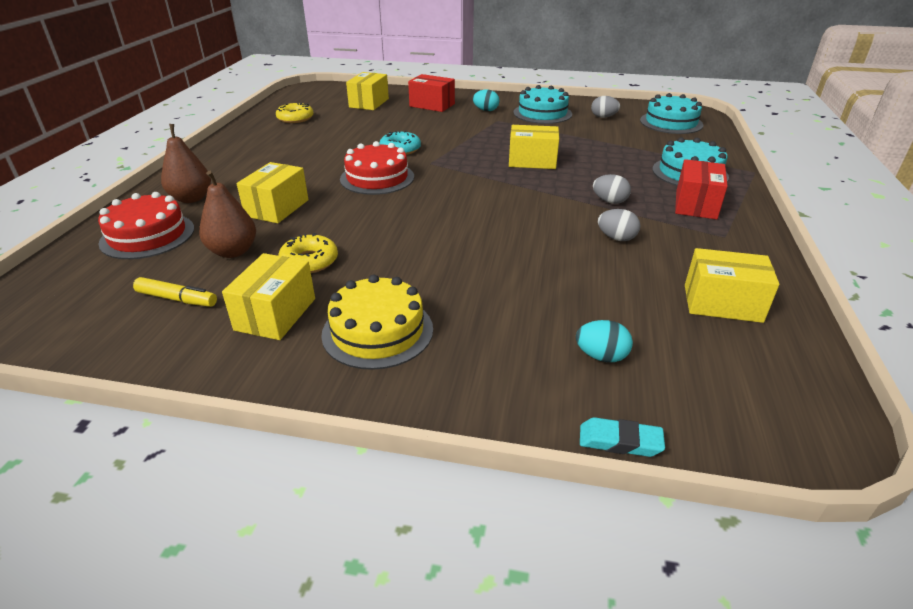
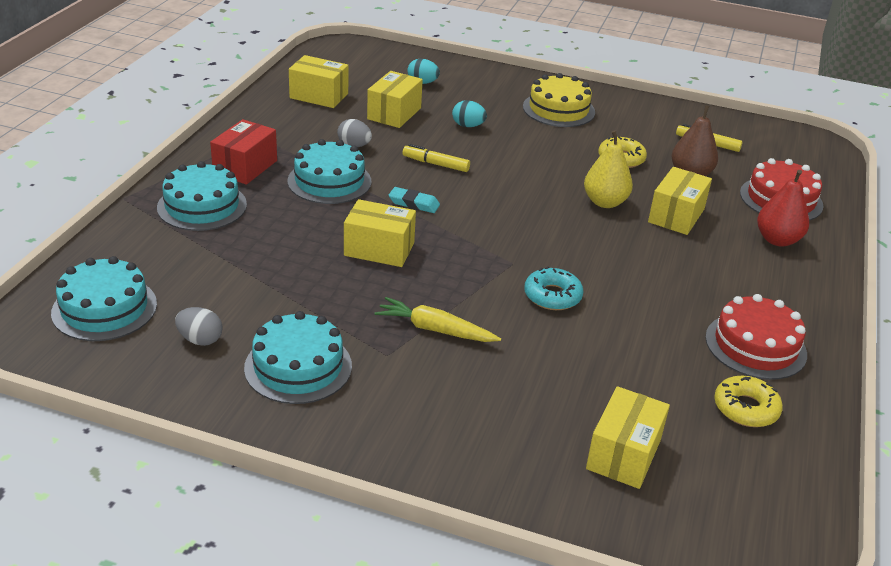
camera: 175 degrees left, 0 degrees up
(191, 198) = (777, 240): brown pear -> red pear
(275, 314) = (630, 126): yellow box -> yellow box (394, 113)
(344, 212) = (605, 202): none -> yellow pear
(377, 178) = (578, 245): red cake -> red cake (755, 345)
(432, 105) = (496, 427): red box -> none
(474, 130) = (435, 329): none -> yellow carrot
(486, 110) = (397, 392): turquoise egg -> turquoise egg (468, 126)
(520, 229) = (435, 164): none -> yellow marker
(609, 201) = (329, 181): grey egg -> turquoise cake
(620, 441) = (435, 56): turquoise eraser -> turquoise eraser (414, 203)

